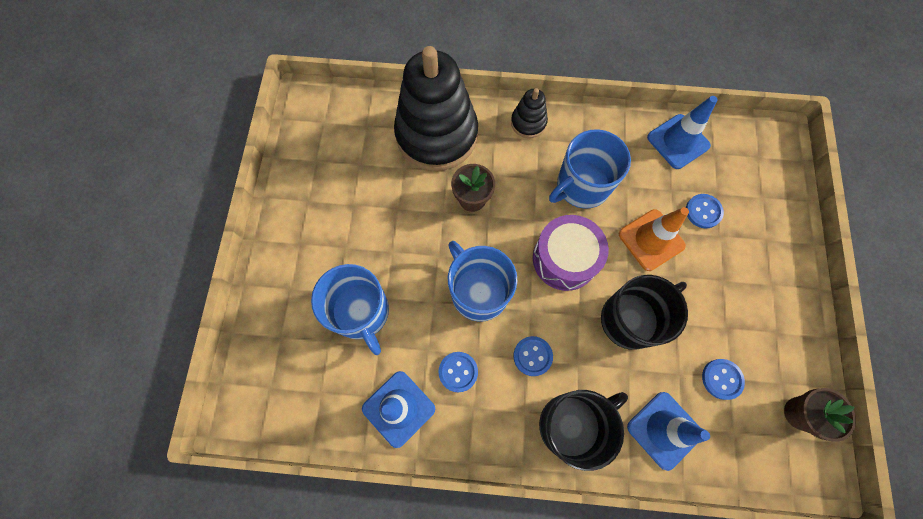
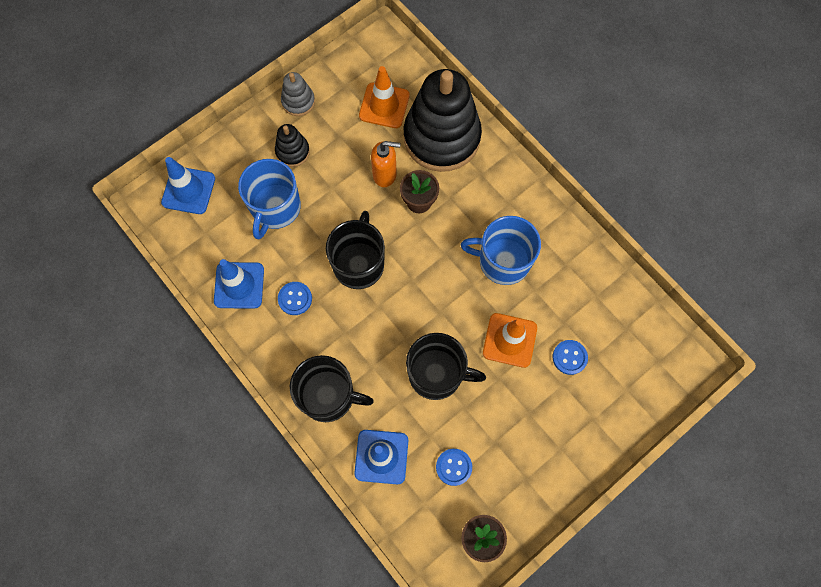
camera: 45 degrees right, 0 degrees up
(289, 207) = (298, 101): none -> grey stacking toy
(365, 149) = (384, 105): none -> orange traffic cone
(423, 202) = (385, 175): none -> orange soap dispenser
(478, 291) = (359, 263): blue mug -> black mug
(528, 123) = (514, 185): black stacking toy -> black stacking toy (292, 151)
(532, 356) = (349, 334): blue button -> none
(565, 259) = (437, 296): purple drum -> none
(678, 141) = (609, 295): blue traffic cone -> blue traffic cone (188, 190)

